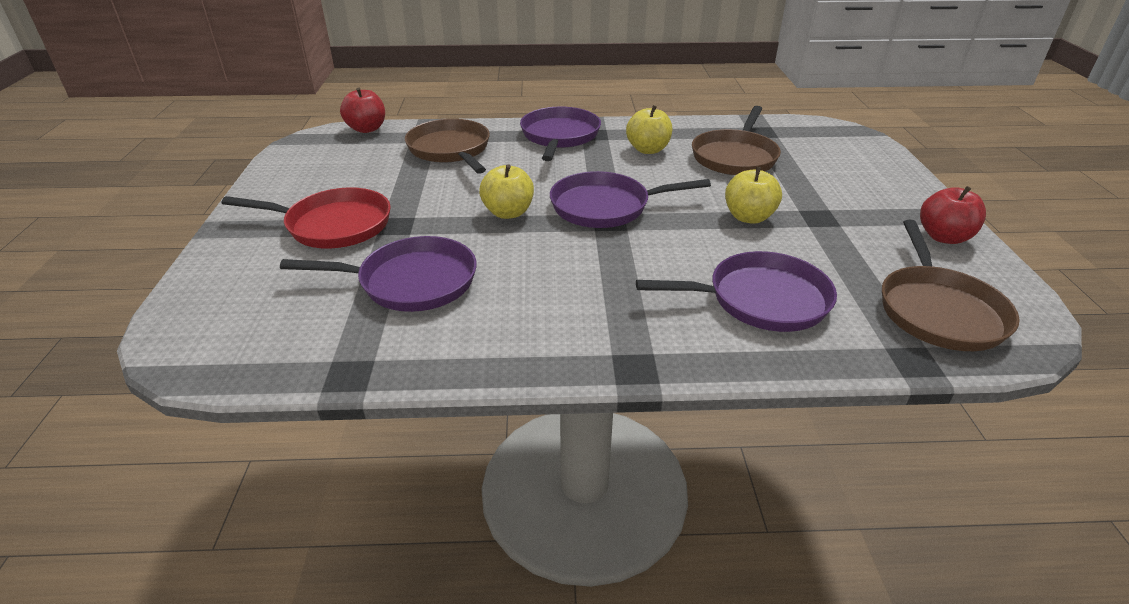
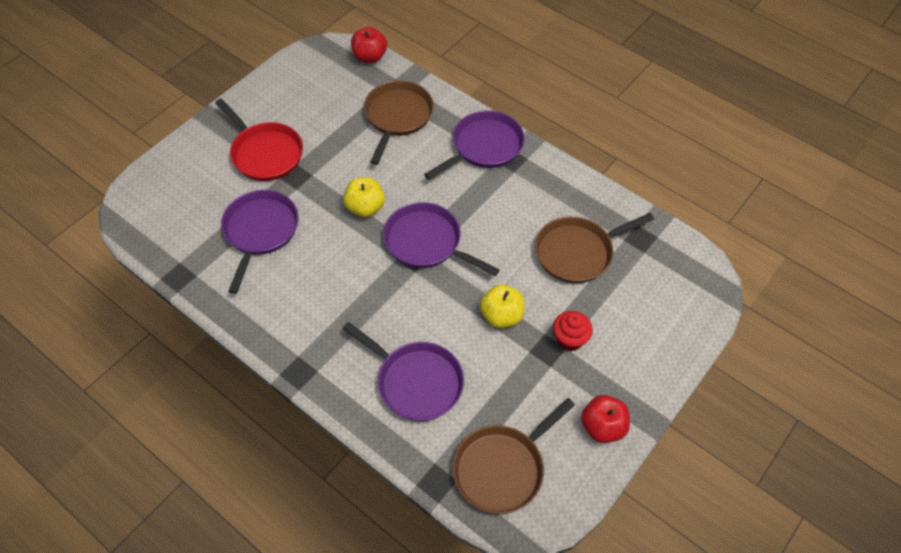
camera: 40 degrees right, 20 degrees up
(411, 282) = (260, 231): purple pan -> purple pan turned 120 degrees counterclockwise
(648, 150) = (526, 203): yellow apple -> none
(822, 203) = (569, 339): none -> red cupcake

